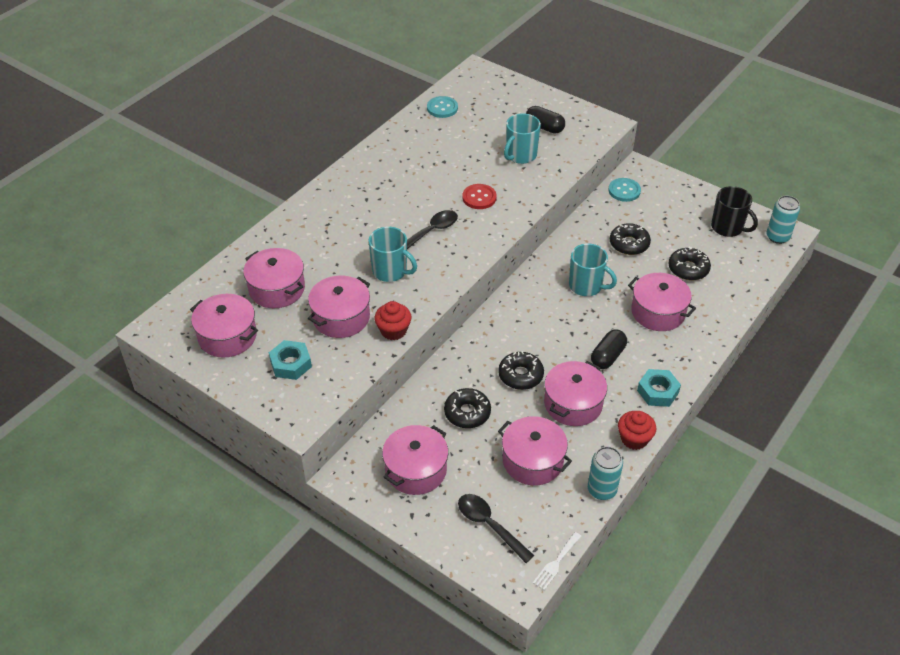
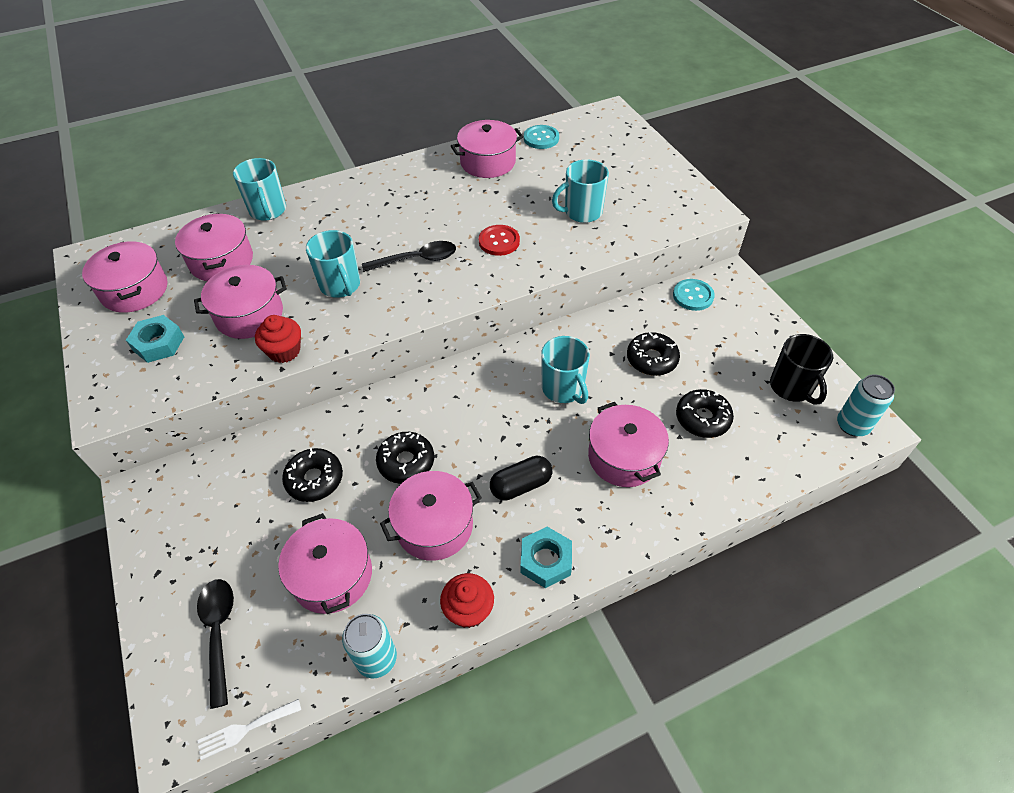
camera: 30 degrees right, 5 degrees up
(275, 238) = (268, 211): none -> turquoise mug
(416, 470) = (207, 520): pink pot -> pink pot (488, 162)
(544, 127) = (634, 191): black capsule -> none

